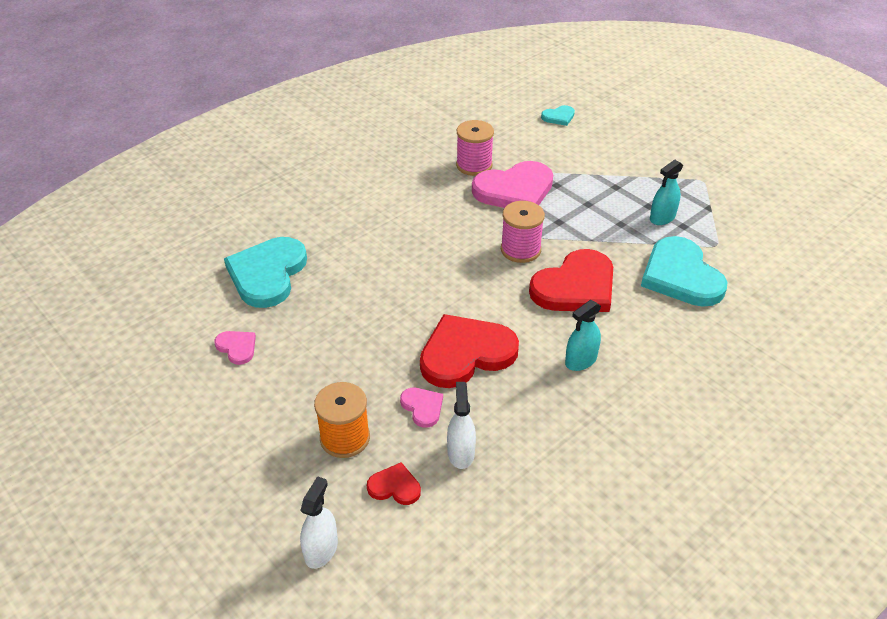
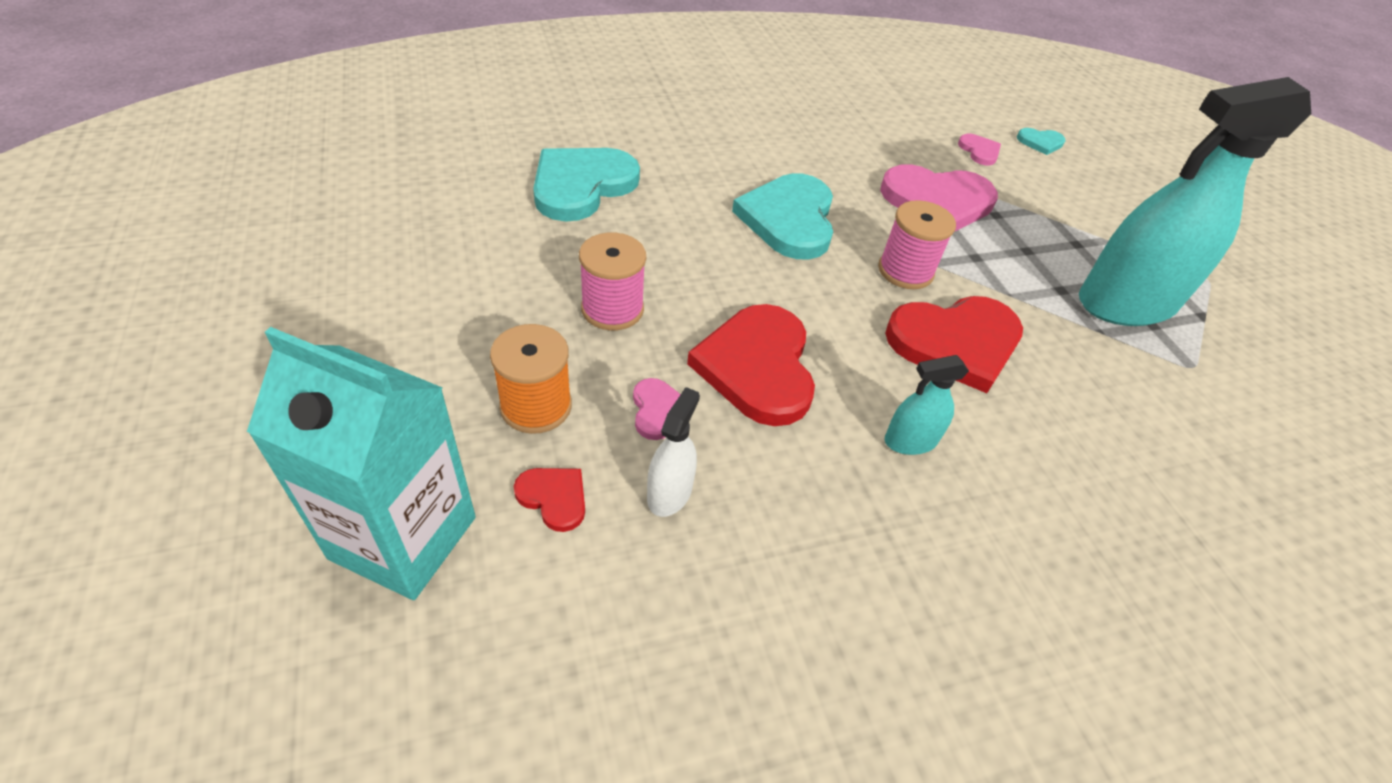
camera: 20 degrees right, 5 degrees up
(237, 347) = (490, 249): pink heart -> pink heart (979, 151)
(321, 550) = (403, 537): white spray bottle -> turquoise carton
(466, 353) = (757, 367): red heart -> red heart turned 90 degrees counterclockwise
(474, 165) = (901, 158): pink spool -> pink spool (612, 309)
(662, 218) = (1126, 303): turquoise spray bottle -> turquoise spray bottle, size x2.35
(681, 276) = (1118, 387): turquoise heart -> turquoise heart (789, 219)

